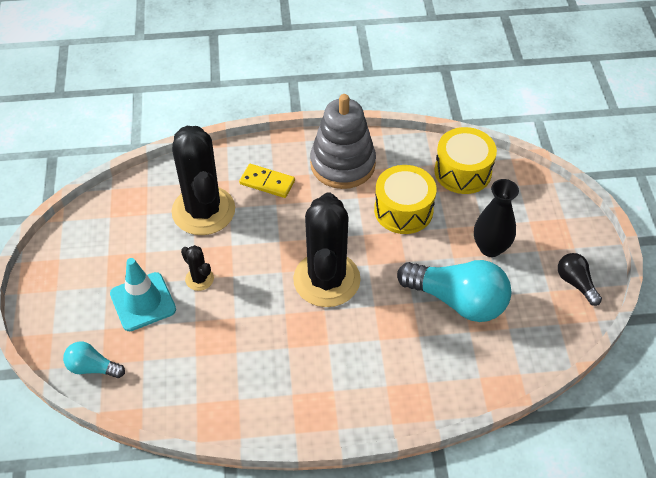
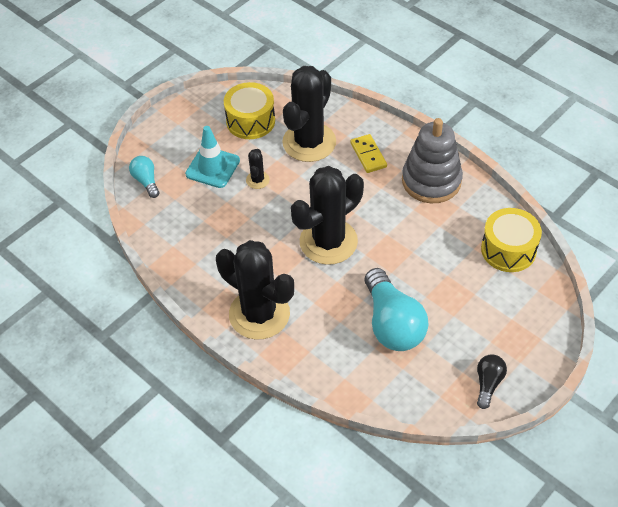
camera: 50 degrees right, 0 degrees up
(349, 390) = (259, 314): none -> black cactus
(403, 210) = (432, 241): yellow drum -> yellow drum (250, 121)
(490, 248) = (459, 312): black vase -> none

